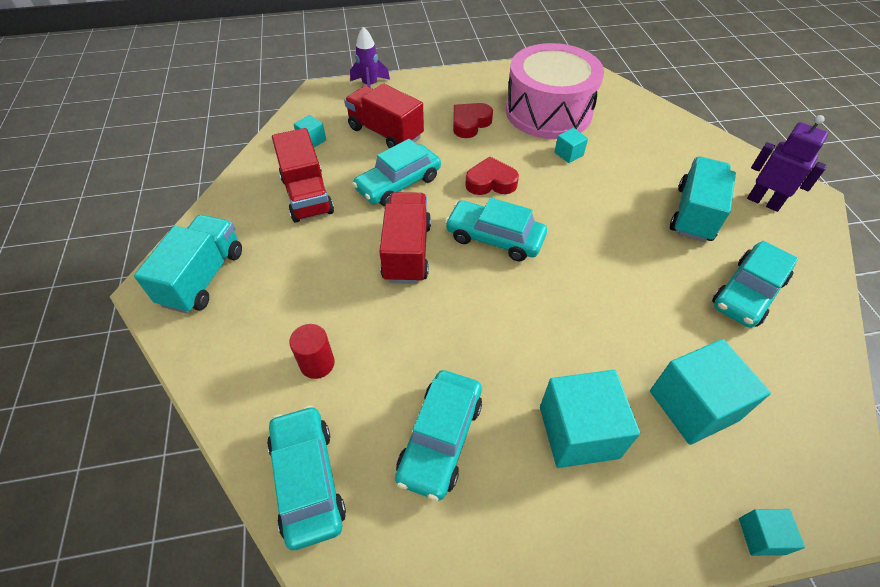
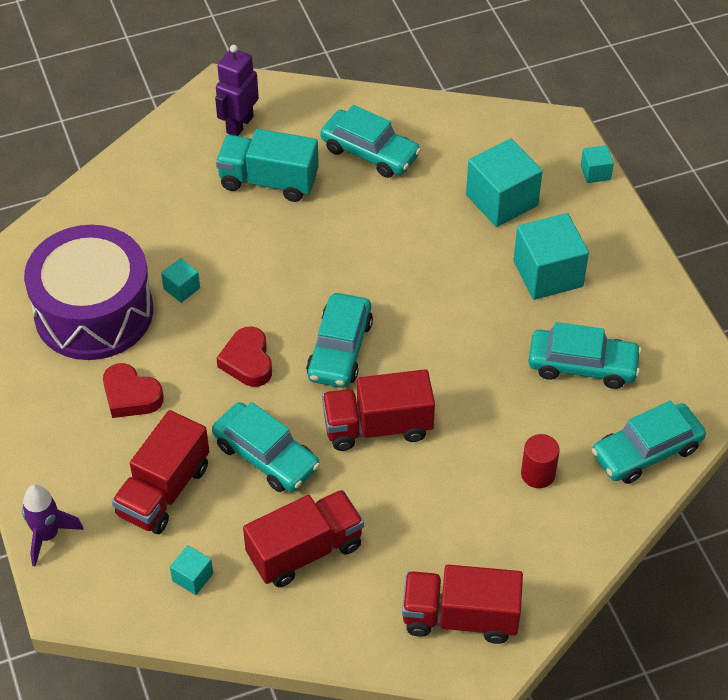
camera: 100 degrees left, 0 degrees up
(203, 277) = (460, 617): turquoise truck -> red truck
(548, 112) = (94, 312): pink drum -> purple drum

